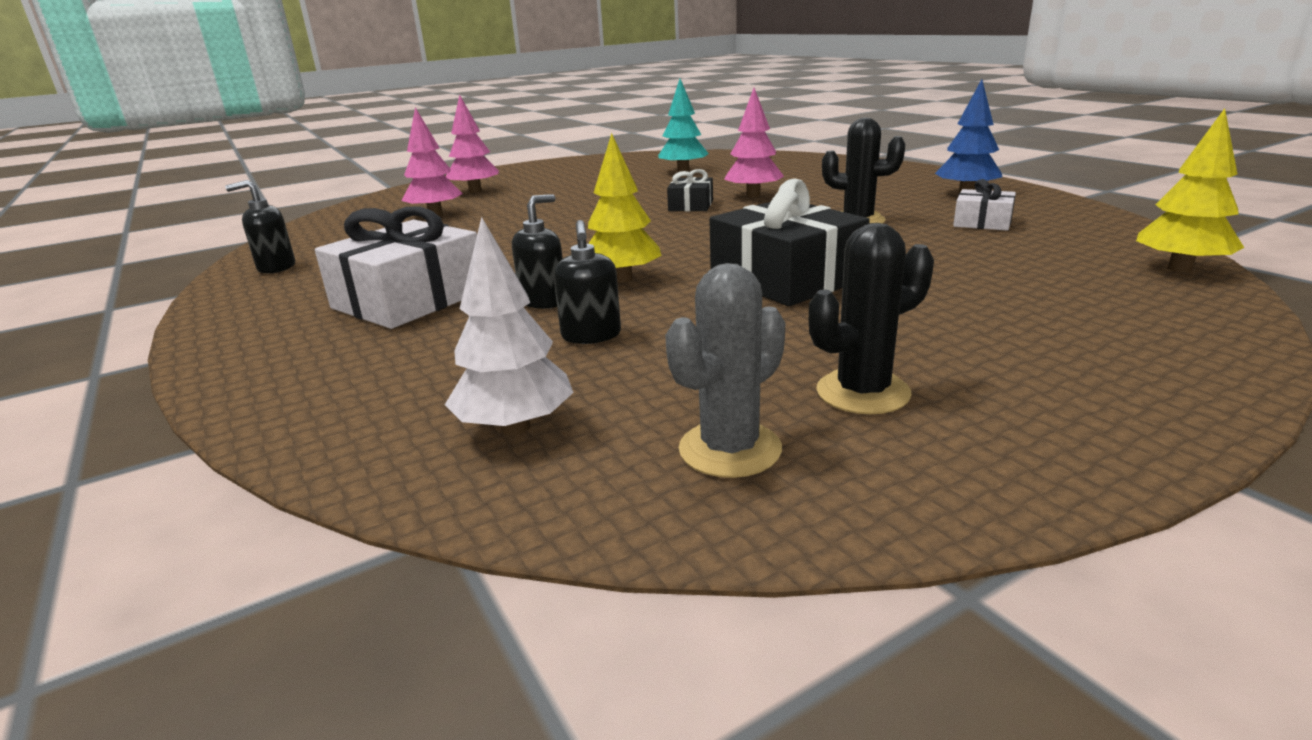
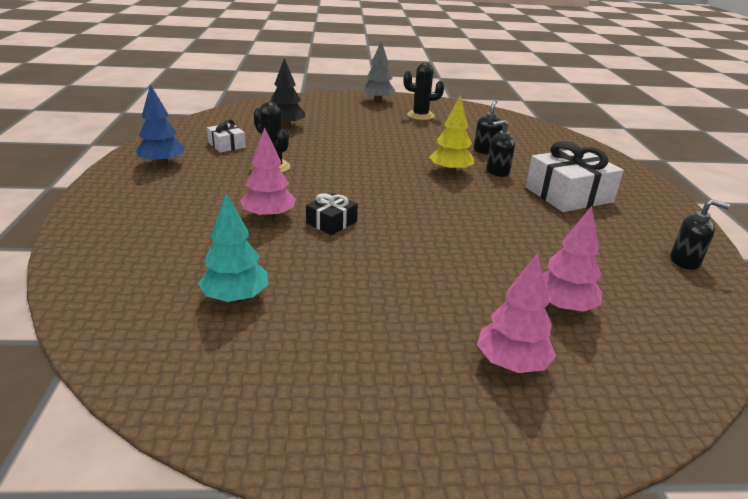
camera: 155 degrees left, 5 degrees up
(516, 427) = (524, 134): white tree -> none
(730, 449) = (470, 116): grey cactus -> none
(786, 278) = (378, 149): black gift -> none
(1010, 266) = (286, 126): none -> black tree
(1077, 408) = (378, 101): none -> grey tree
(1179, 269) = (242, 110): yellow tree -> none

